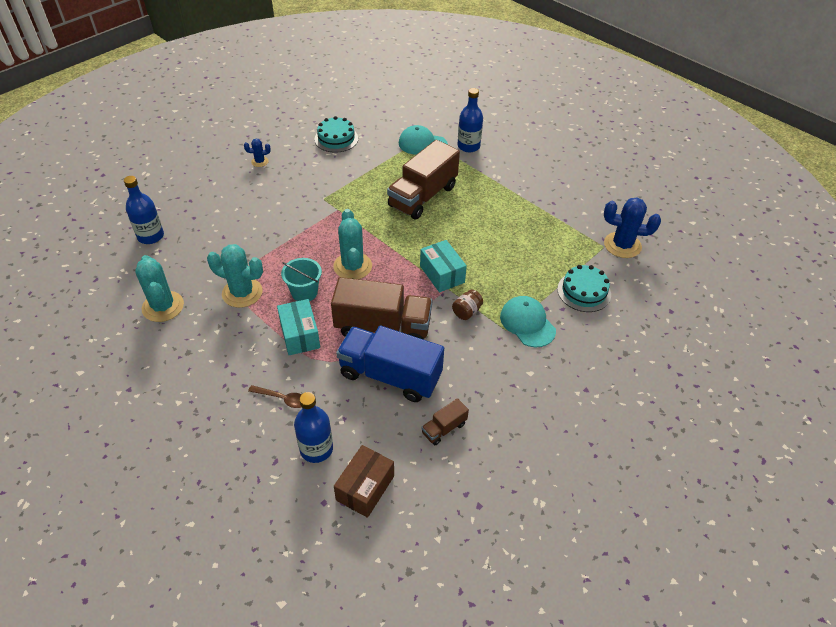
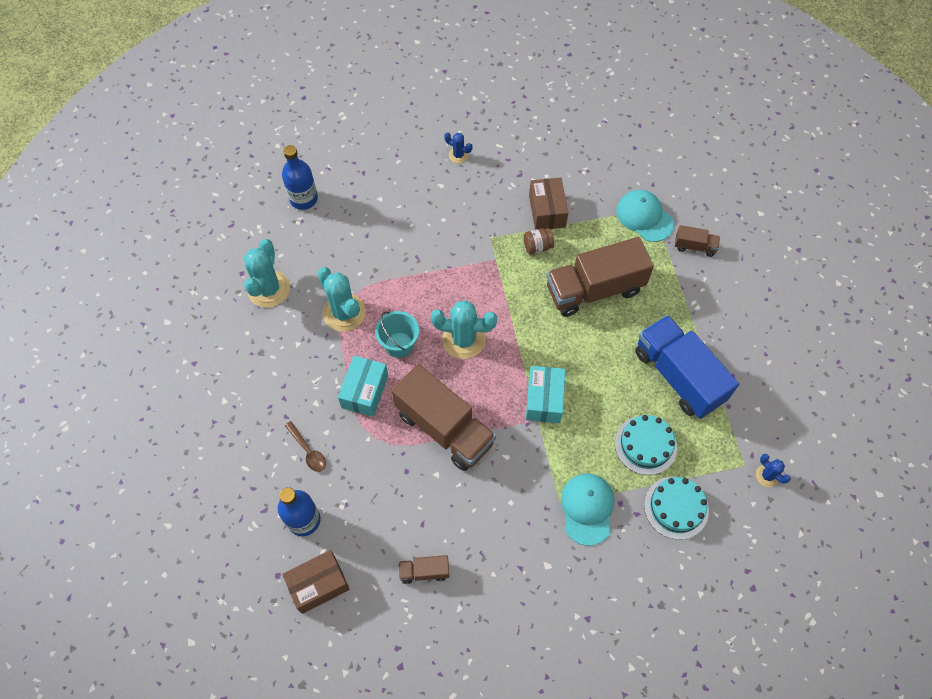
camera: 35 degrees right, 15 degrees up
(336, 139) = (556, 162): turquoise cake -> turquoise cake (645, 445)
(352, 167) = (547, 211): none -> brown box
(352, 266) = (463, 339): turquoise cactus -> turquoise cactus turned 75 degrees clockwise
(390, 375) = (415, 485): blue truck -> blue truck (678, 376)
(466, 312) = (536, 458): brown jar -> brown jar (537, 247)
(468, 146) = (694, 246): blue bottle -> brown truck
(622, 245) = (767, 475): blue cactus -> blue cactus, size x0.51

